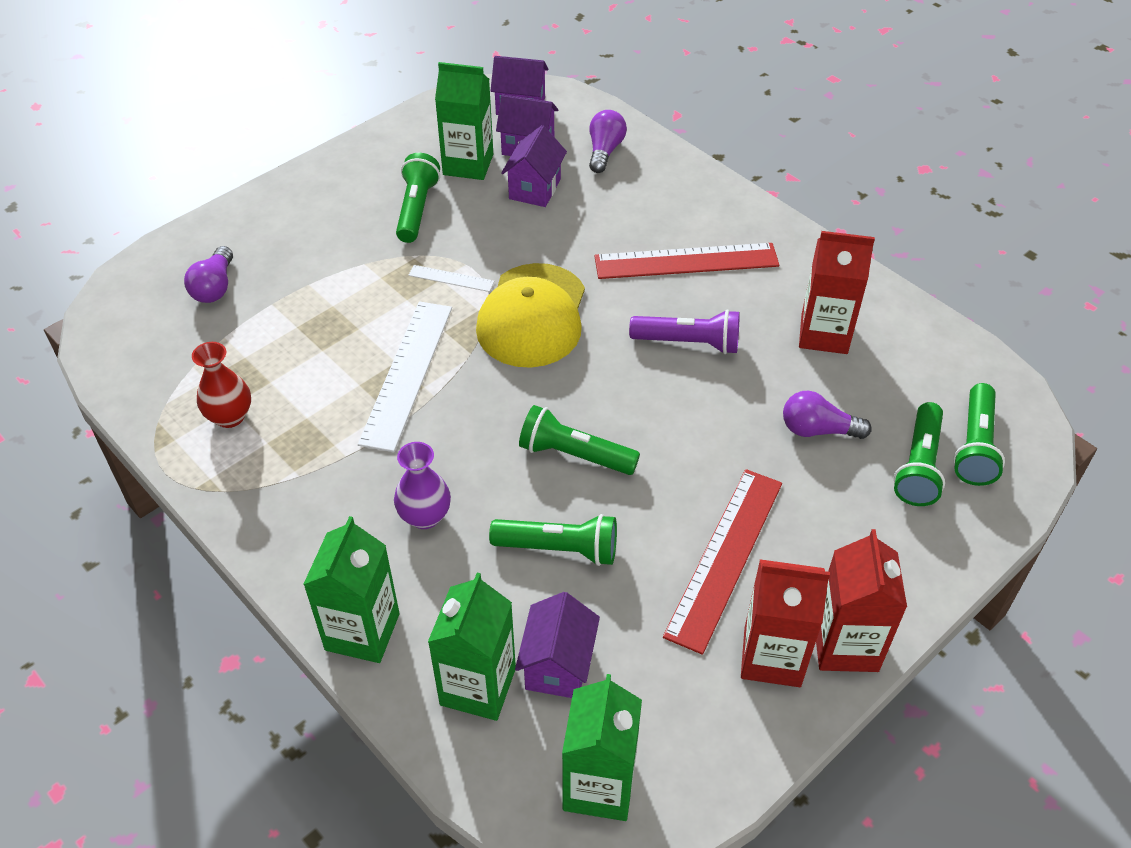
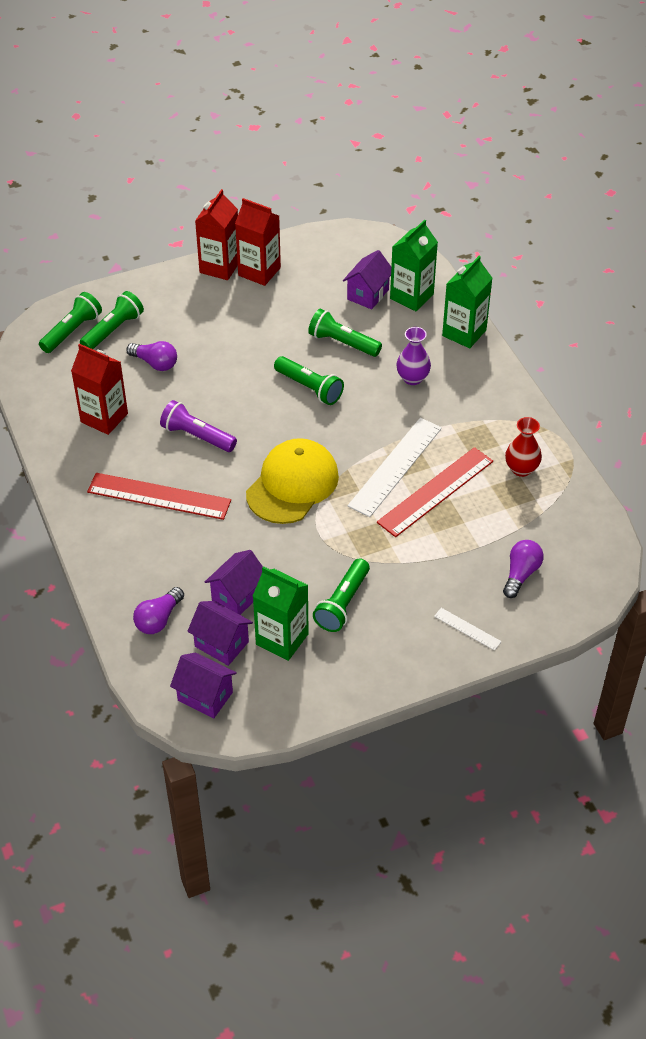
camera: 160 degrees left, 0 degrees up
(451, 278) = (338, 531): white ruler -> white ruler (467, 629)
(599, 785) = (369, 249): green carton -> none
(724, 557) = (254, 316): red ruler -> red ruler (436, 492)

